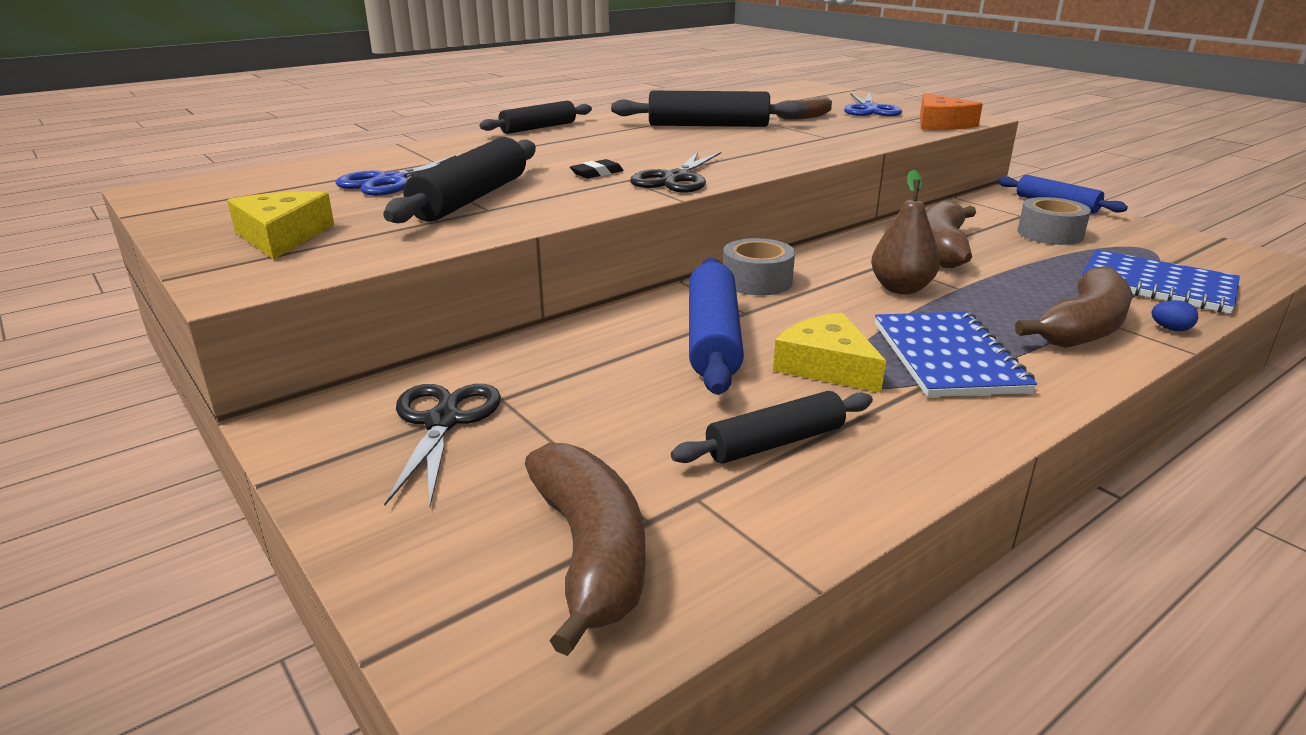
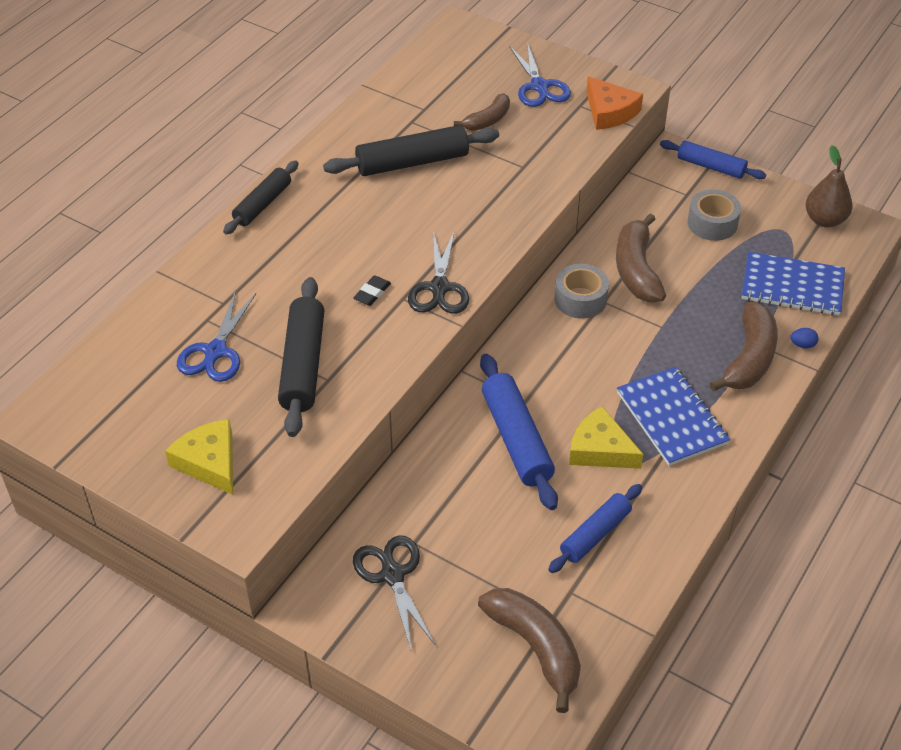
camera: 20 degrees left, 20 degrees up
(757, 281) = (517, 355): grey tape -> grey tape (580, 299)
(775, 443) = (595, 534): black rolling pin -> blue rolling pin
(901, 288) = (622, 338): brown pear -> brown pear (824, 220)

